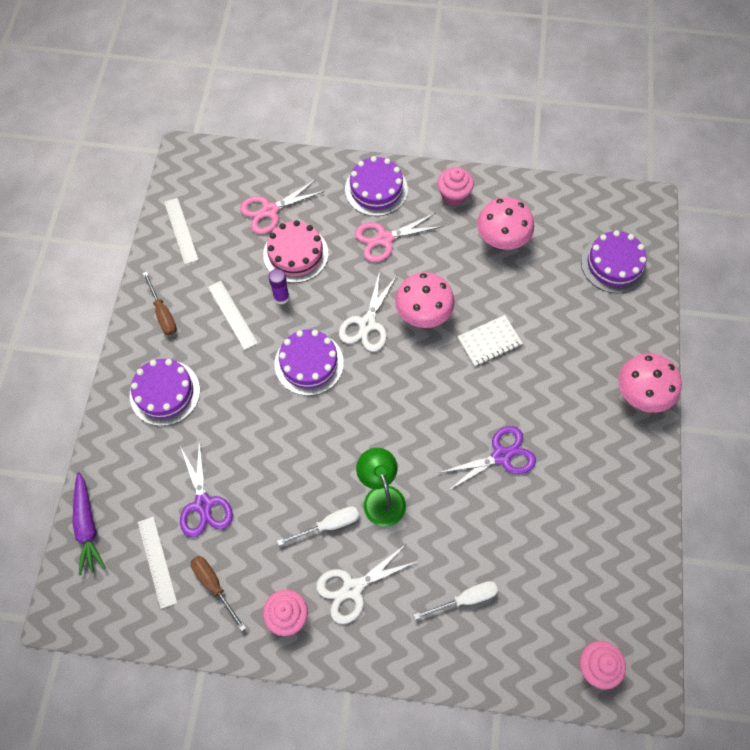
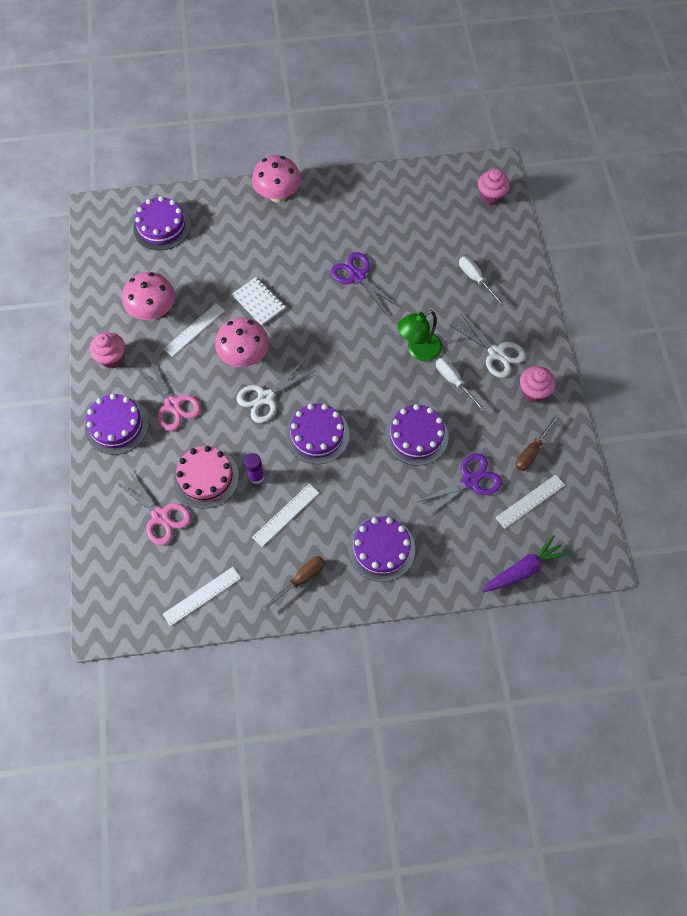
camera: 105 degrees left, 0 degrees up
(275, 462) = (416, 436): none -> purple cake
(367, 324) = (266, 397): white scissors -> white scissors turned 135 degrees clockwise
(469, 273) = (194, 329): none -> white ruler

